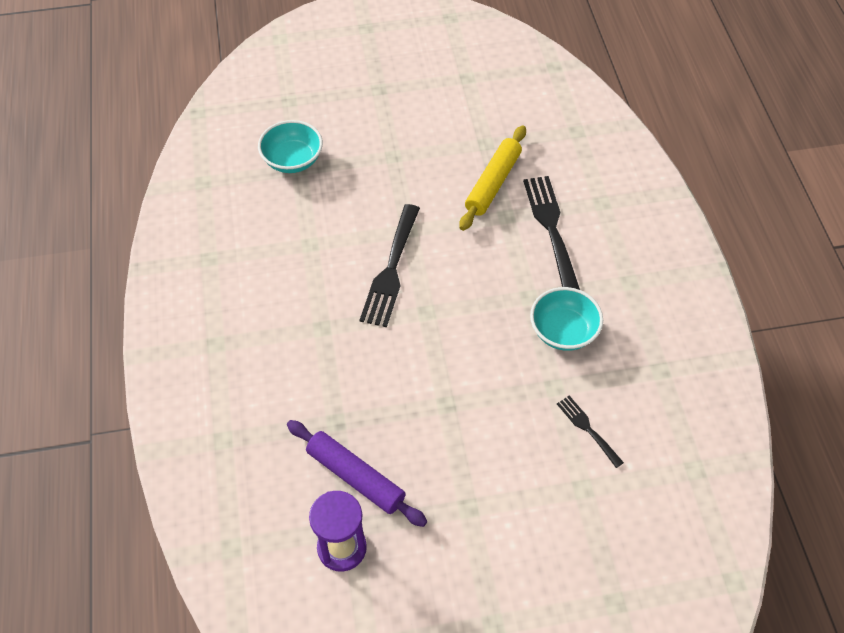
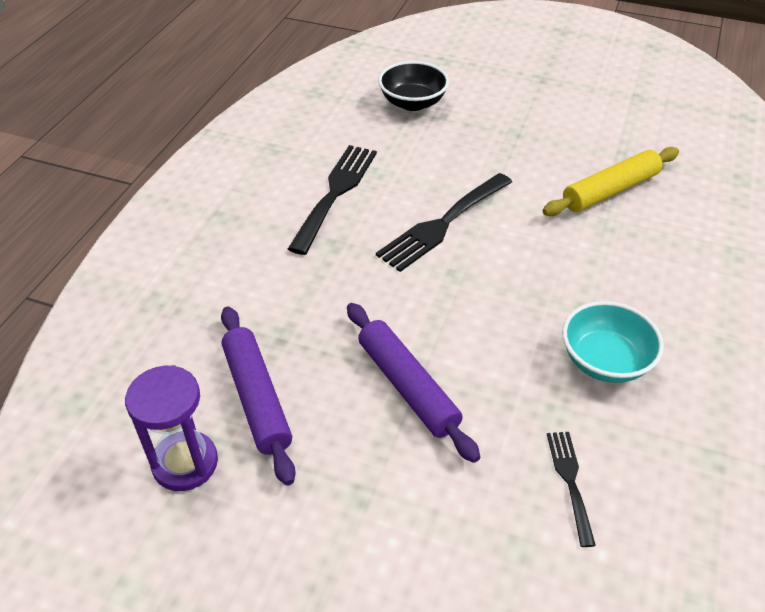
camera: 30 degrees right, 10 degrees down
(292, 160) = (412, 103): turquoise bowl -> black bowl
(450, 416) = (407, 386): none -> purple rolling pin
(550, 227) = (654, 254): black fork -> black fork (335, 193)

